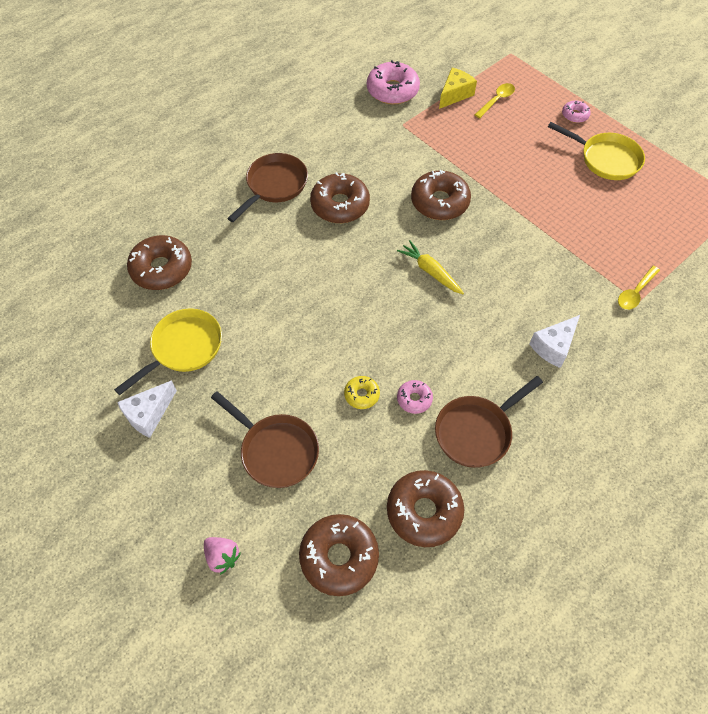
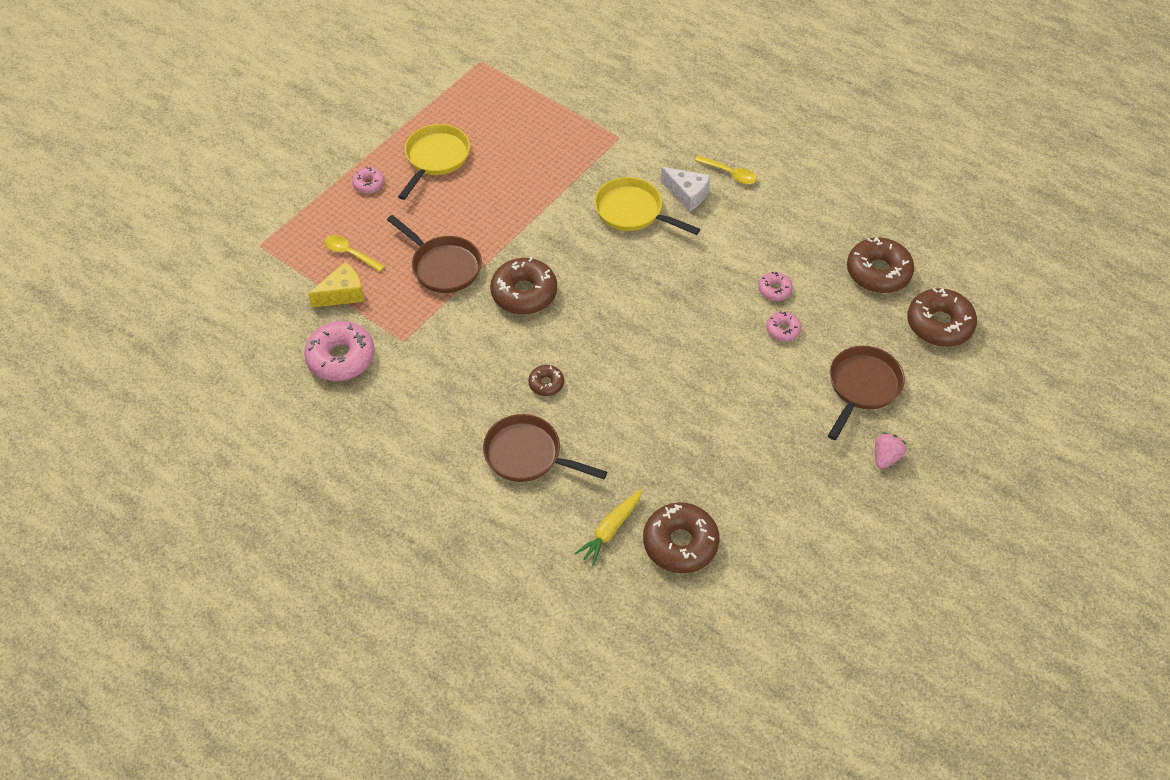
camera: 100 degrees left, 5 degrees down
(149, 414) = (863, 503): white cheese -> none
(183, 348) = (777, 492): yellow pan -> yellow pan (633, 211)
(222, 557) = (973, 407): pink strawberry -> pink strawberry (886, 457)
(340, 205) = (546, 384): brown donut -> brown donut, size x0.51
(361, 395) = (783, 330): yellow donut -> pink donut
(430, 271) = (622, 292): yellow carrot -> yellow carrot (610, 530)
(455, 94) = (343, 294): yellow cheese -> yellow cheese turned 120 degrees clockwise
(476, 431) = (792, 243): brown pan -> brown pan (443, 266)
(635, 293) = (610, 139): yellow spoon -> yellow spoon (729, 174)

